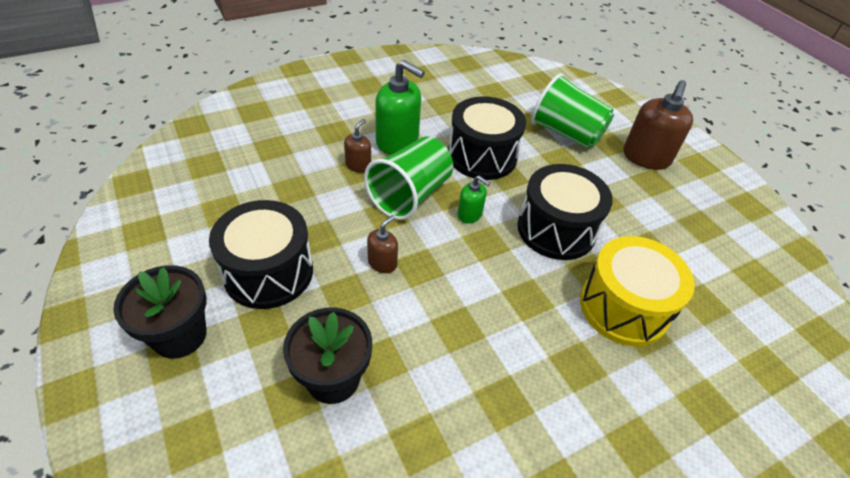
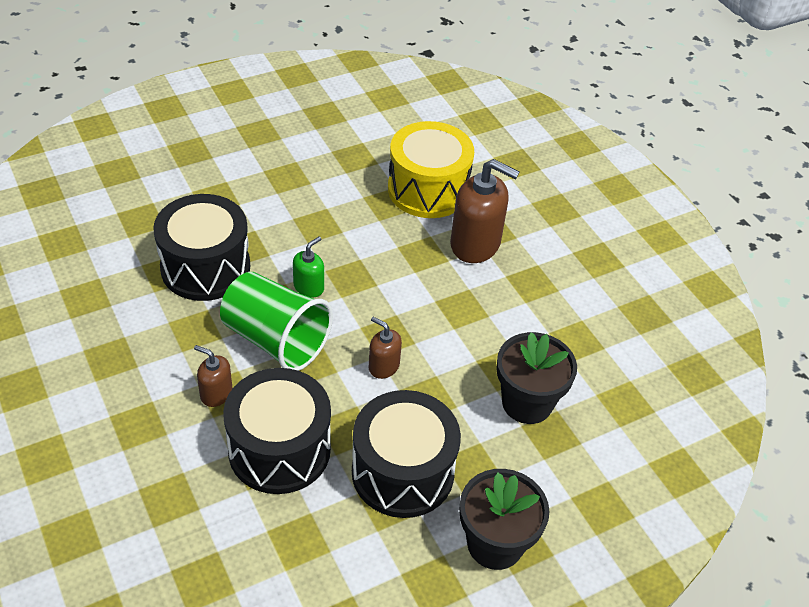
camera: 90 degrees left, 0 degrees up
(397, 141) = (168, 351): green soap dispenser -> none
(556, 229) = (331, 219): black drum -> black drum (279, 449)
(566, 133) = (166, 185): green cup -> none
(646, 158) = (218, 128): brown soap dispenser -> brown soap dispenser (475, 244)

